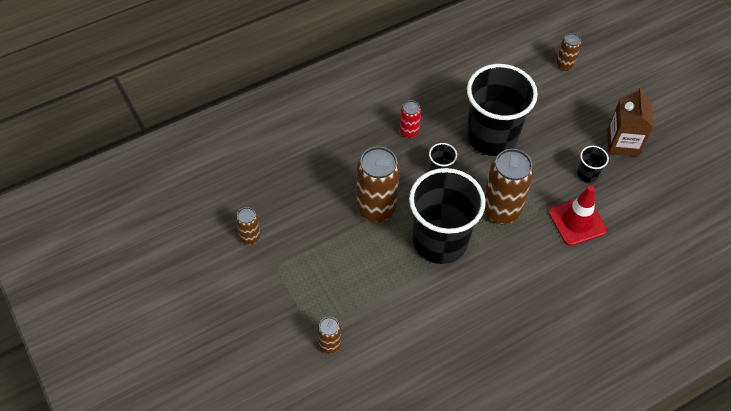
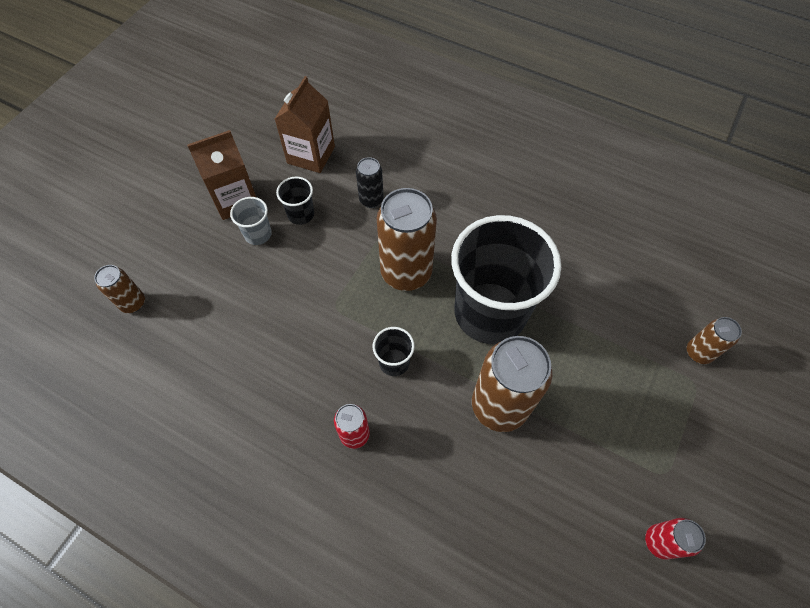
camera: 120 degrees left, 5 degrees up
(250, 237) = (659, 541): brown can -> red can
(491, 136) = (303, 331): black cup -> none
(577, 221) = (371, 200): red traffic cone -> black can
(583, 143) = (258, 234): none -> grey cup
(643, 204) = (311, 155): none -> brown carton

